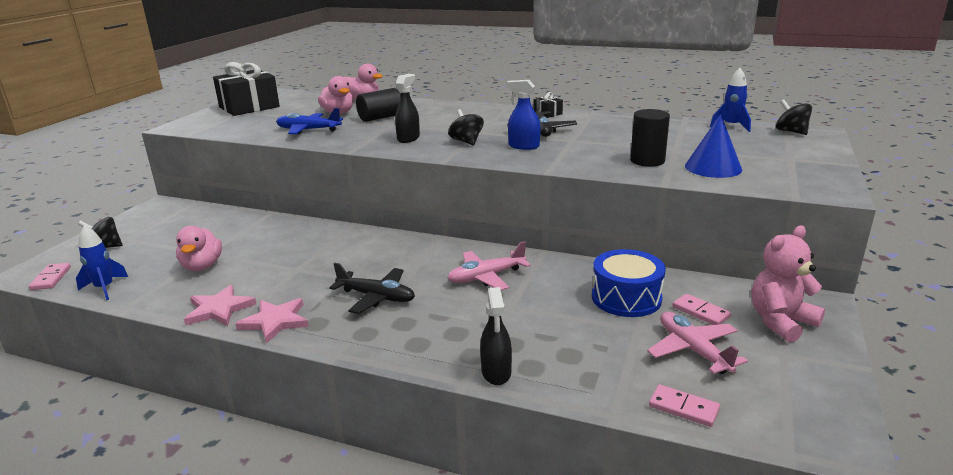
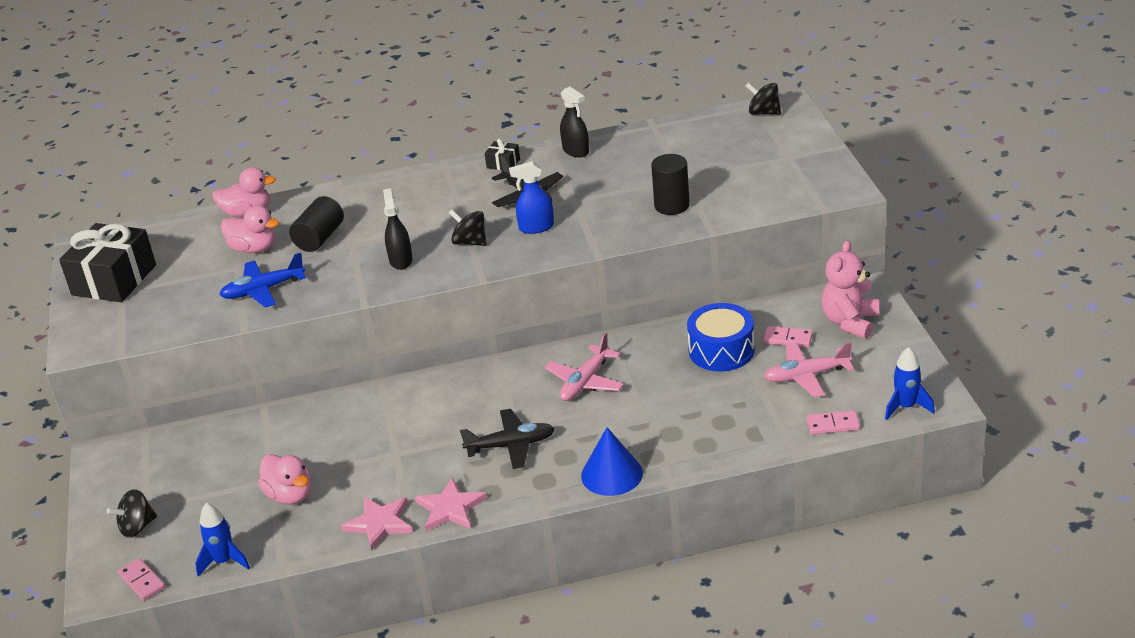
camera: 30 degrees left, 10 degrees up
(496, 372) = (684, 461): black spray bottle -> black spray bottle (576, 151)
(693, 350) = (806, 376): pink plane -> pink plane turned 45 degrees counterclockwise
(713, 167) = (734, 194): blue cone -> blue cone (612, 474)
(731, 126) = (705, 122): blue rocket -> blue rocket (906, 407)

